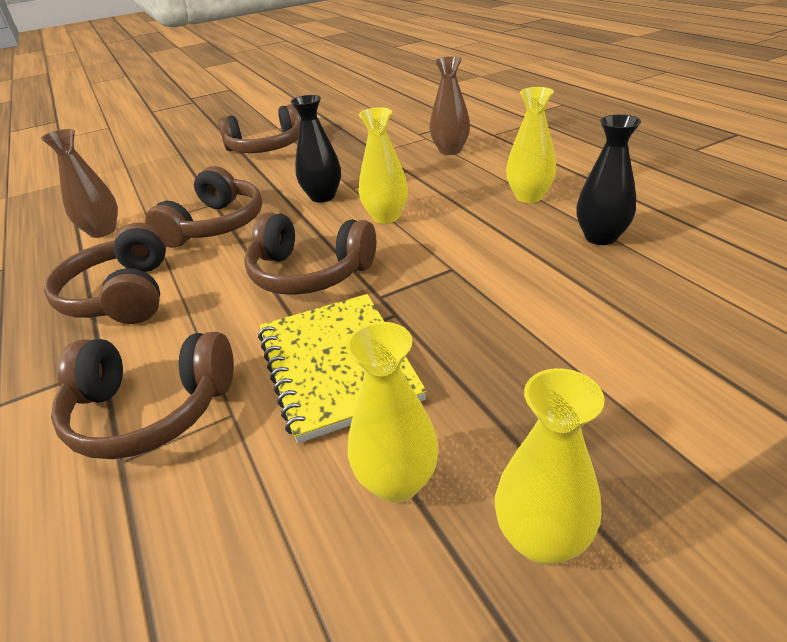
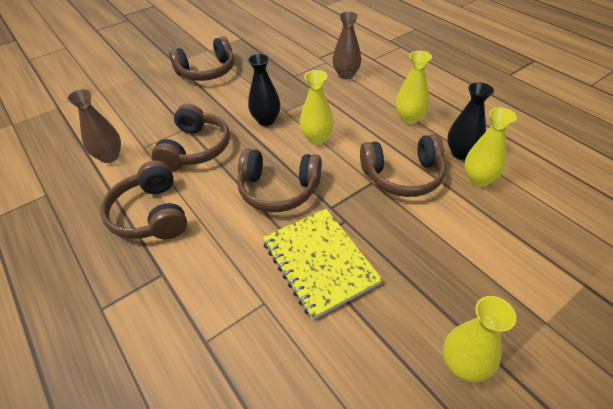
camera: 10 degrees left, 10 degrees up
(150, 410) = (210, 304): brown headphones -> brown headphones (403, 176)
(397, 481) = (378, 339): yellow vase -> yellow vase (478, 179)

